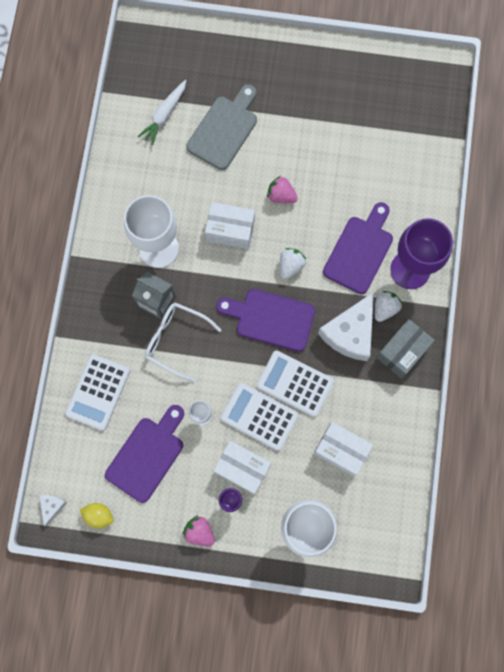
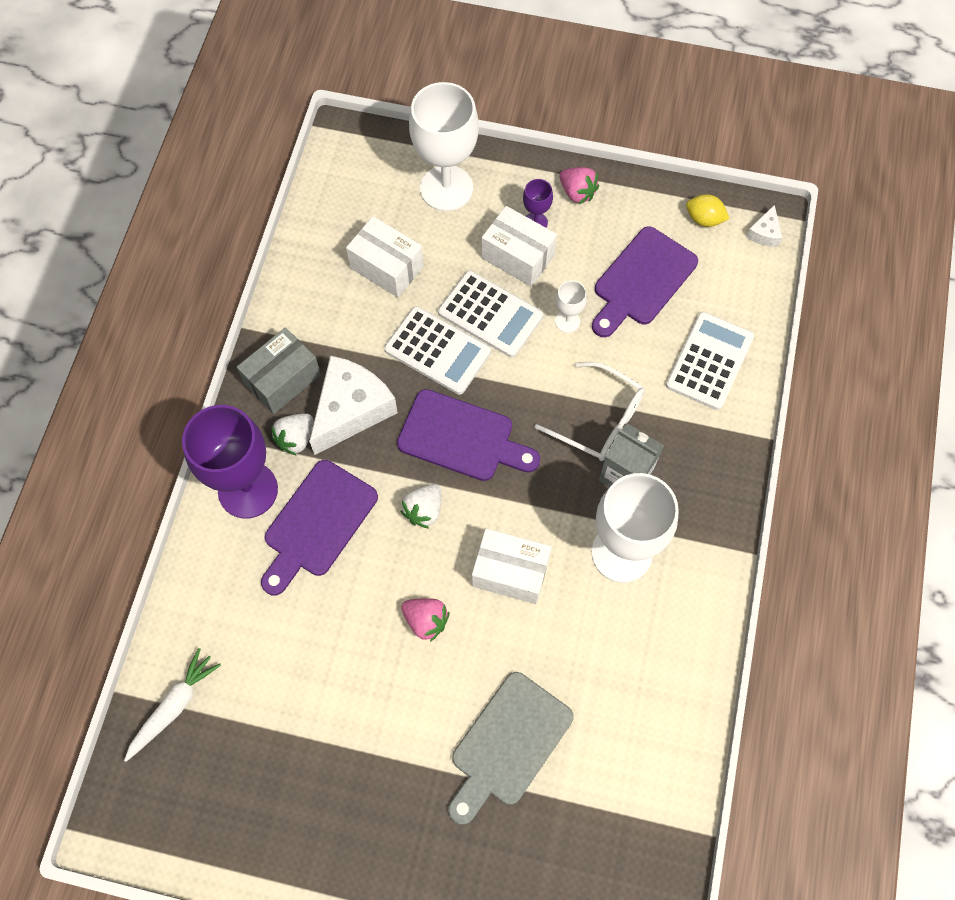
camera: 175 degrees left, 10 degrees down
(164, 115) = (607, 781): white carrot -> white carrot (174, 706)

